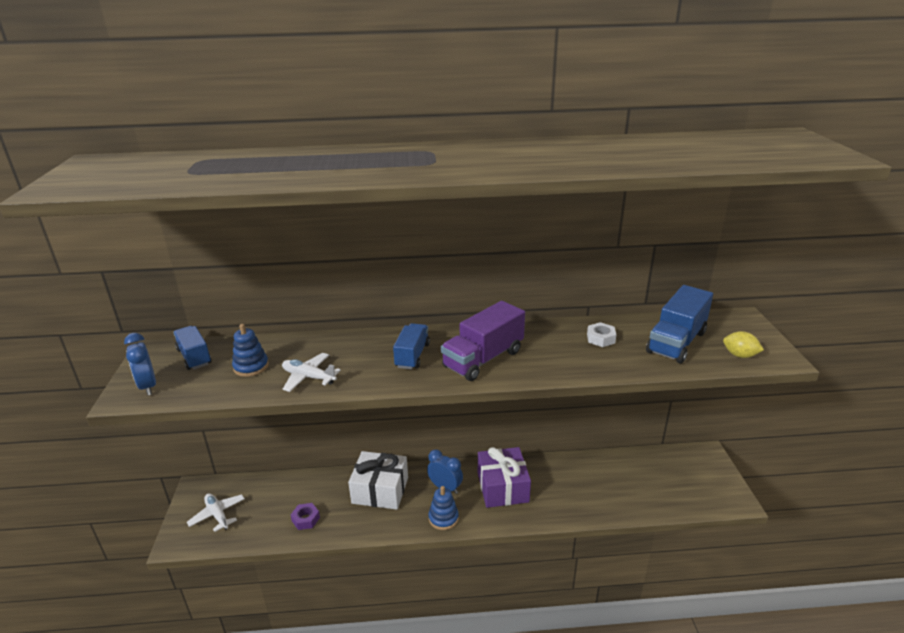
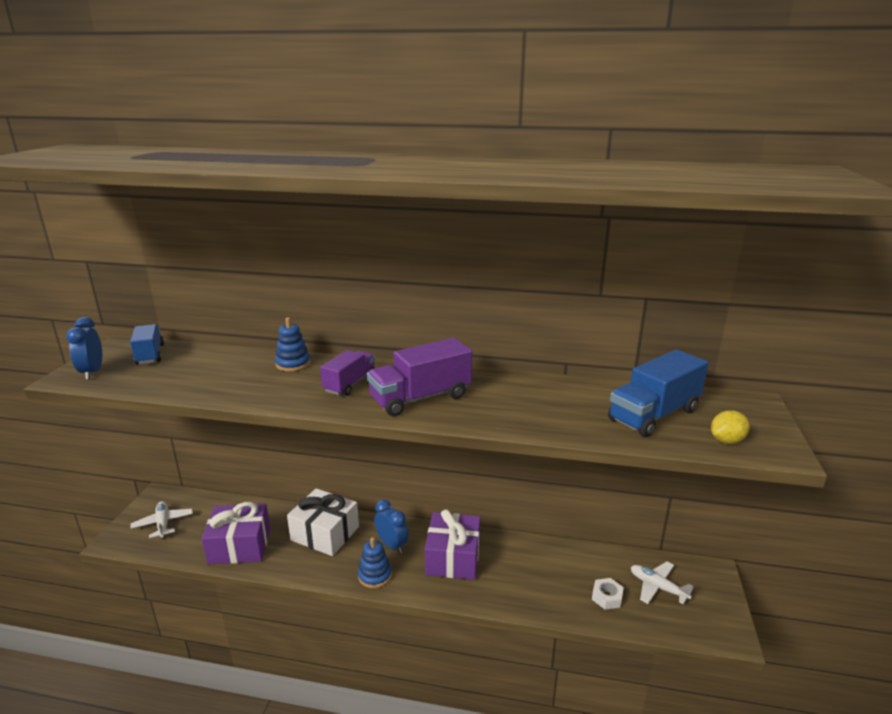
camera: 15 degrees right, 5 degrees down
(251, 367) = (192, 370): blue stacking toy -> blue stacking toy (293, 364)
(306, 519) = (239, 546): purple nut -> purple gift
(309, 377) = (236, 387): white plane -> white plane (657, 587)
(412, 355) = (350, 384): blue truck -> purple truck
(600, 338) = (564, 398): white nut -> white nut (607, 597)
(739, 355) = (727, 440): yellow lemon -> yellow lemon turned 75 degrees counterclockwise

